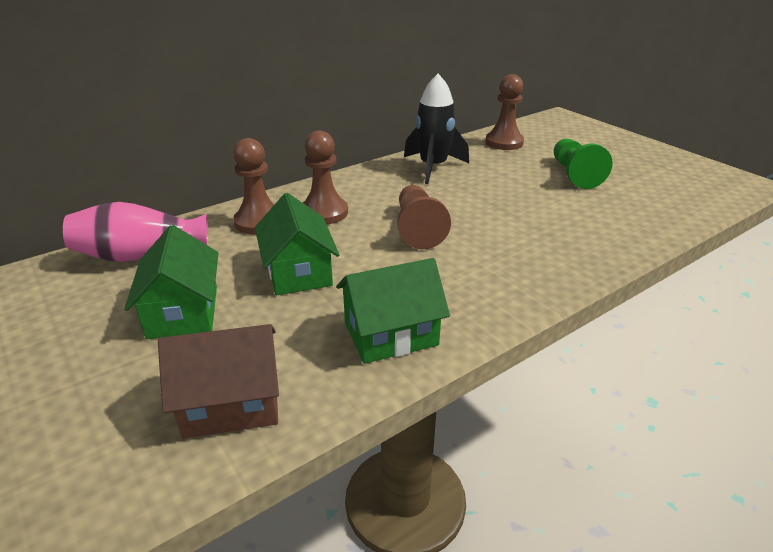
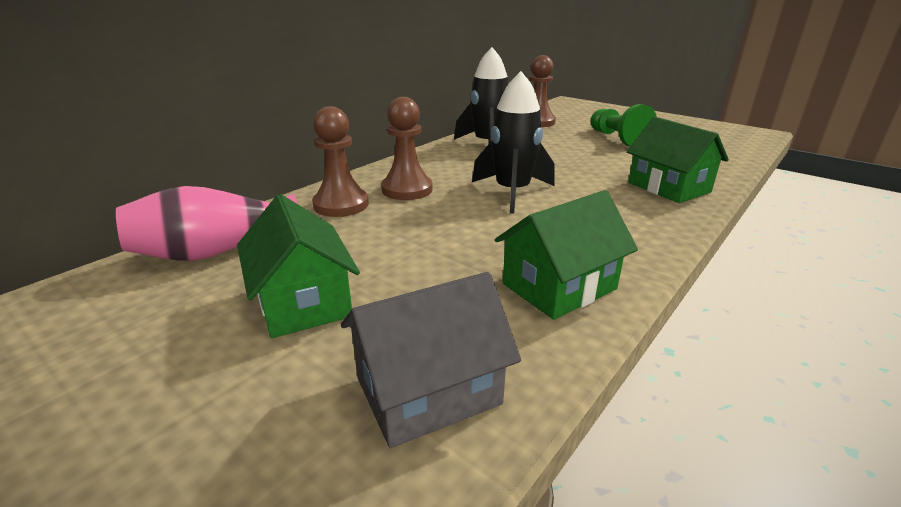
camera: 15 degrees left, 5 degrees down
(231, 403) = (428, 391): brown house -> grey house
(298, 271) = (416, 243): green house -> green house (668, 187)
(418, 229) = (512, 192): brown pawn -> black rocket

